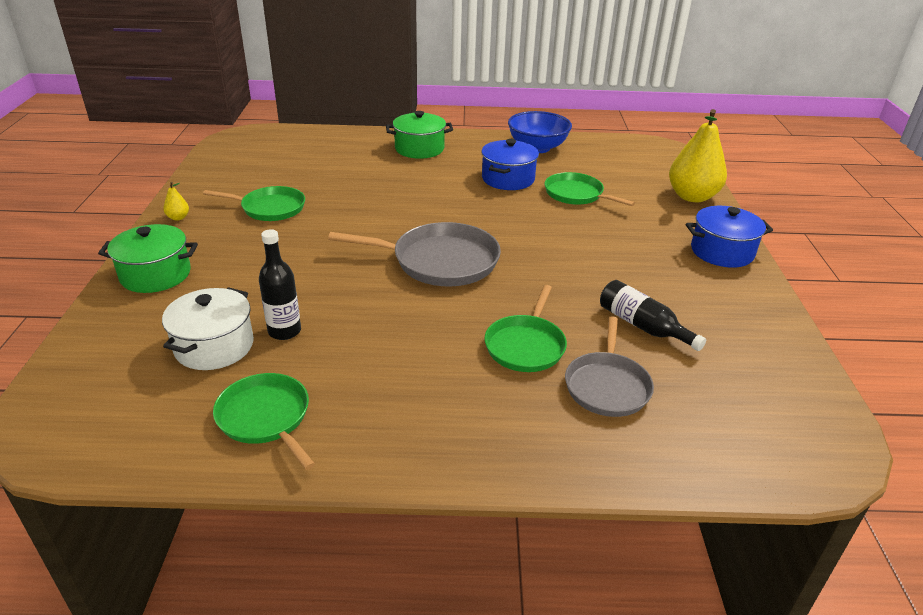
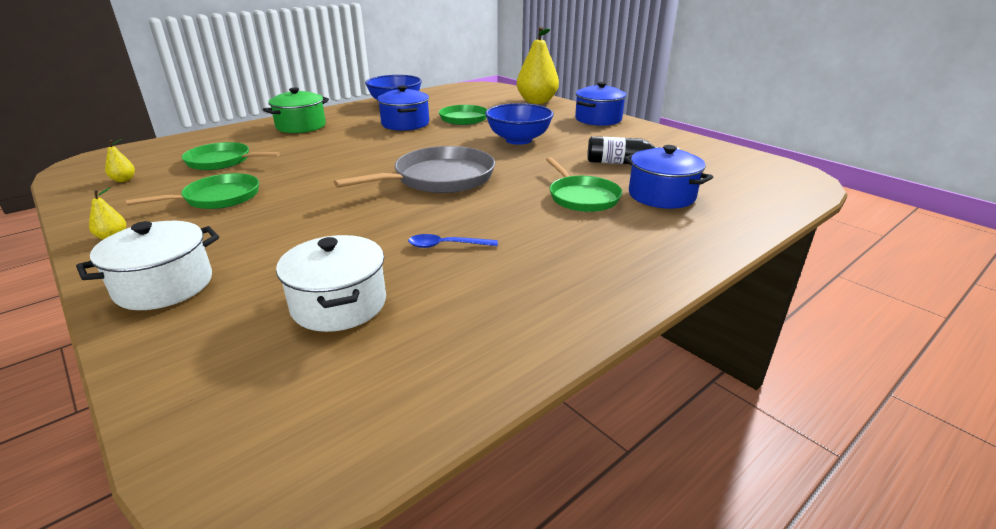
camera: 40 degrees left, 5 degrees down
(155, 275) = (164, 286): green pot -> white pot
(241, 164) = (124, 180): none -> yellow pear
(266, 417) = (483, 323): green pan -> green pan (222, 161)
(284, 331) = (390, 265): black bottle -> none
(343, 335) = (446, 245): none -> blue spoon
(582, 245) = (518, 140): none -> blue bowl
(607, 386) = (661, 195): grey pan -> blue pot

